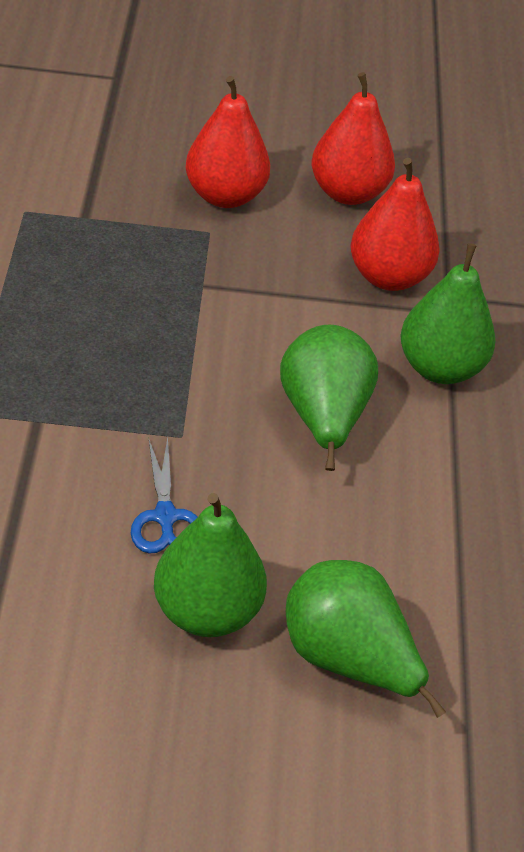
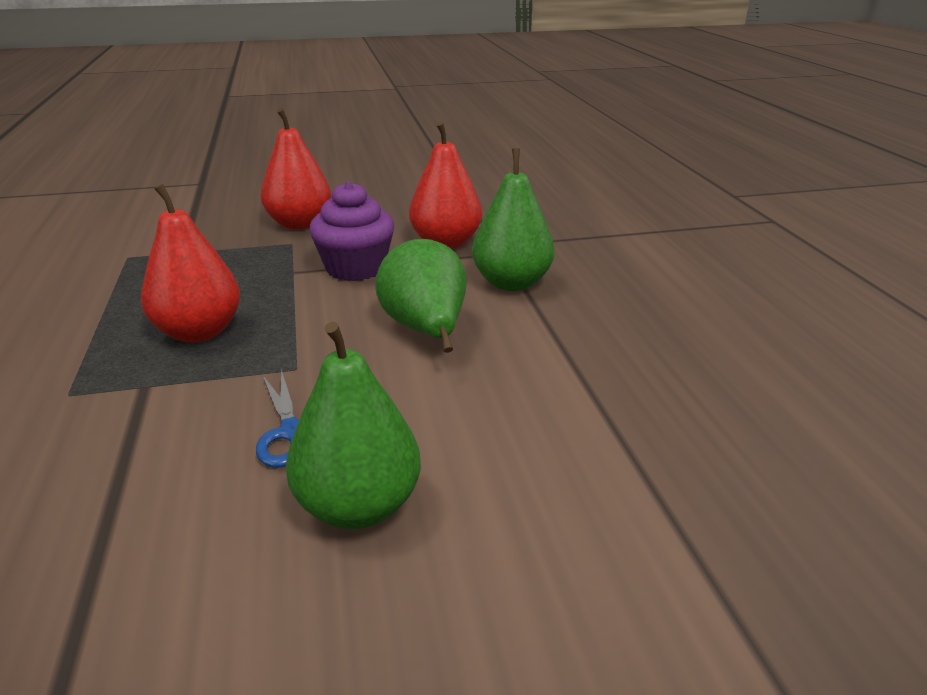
camera: 10 degrees left, 15 degrees down
(273, 297) = (355, 268): none -> purple cupcake
(348, 193) = (396, 208): red pear -> red pear (199, 332)
(348, 660) = (530, 514): green pear -> none

